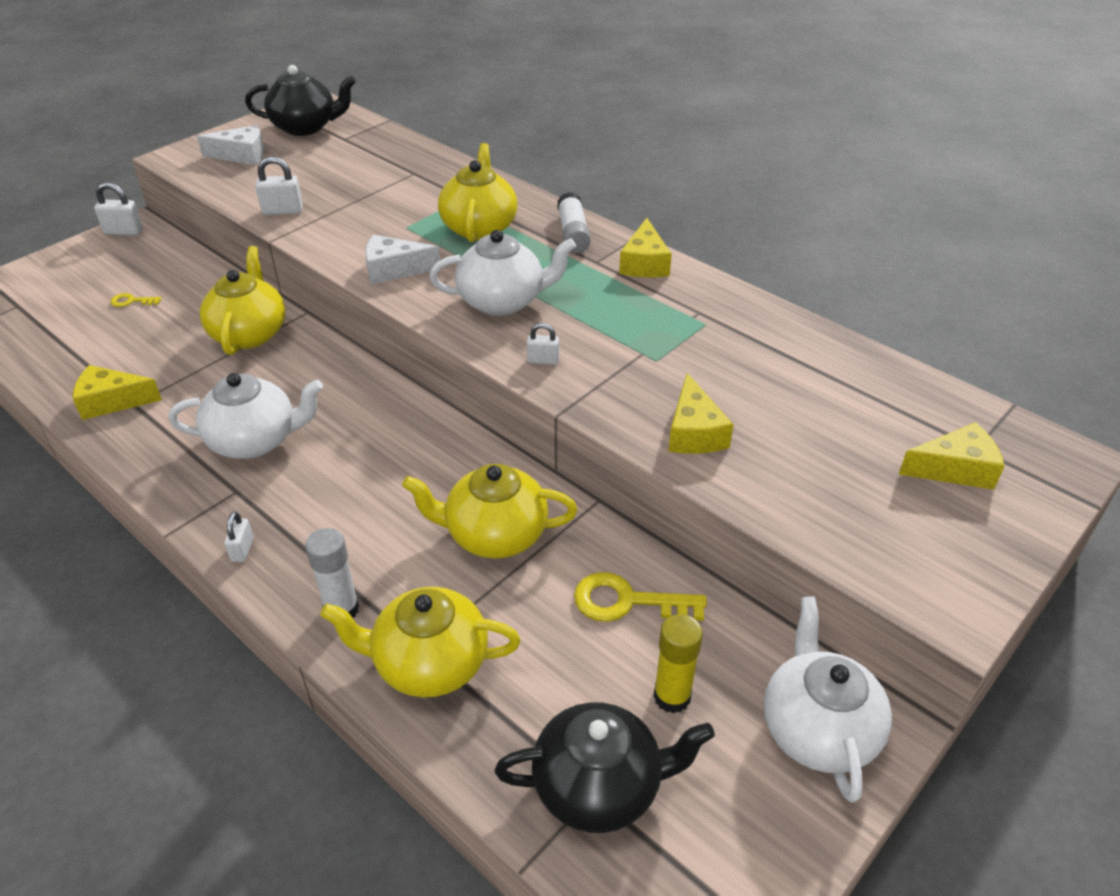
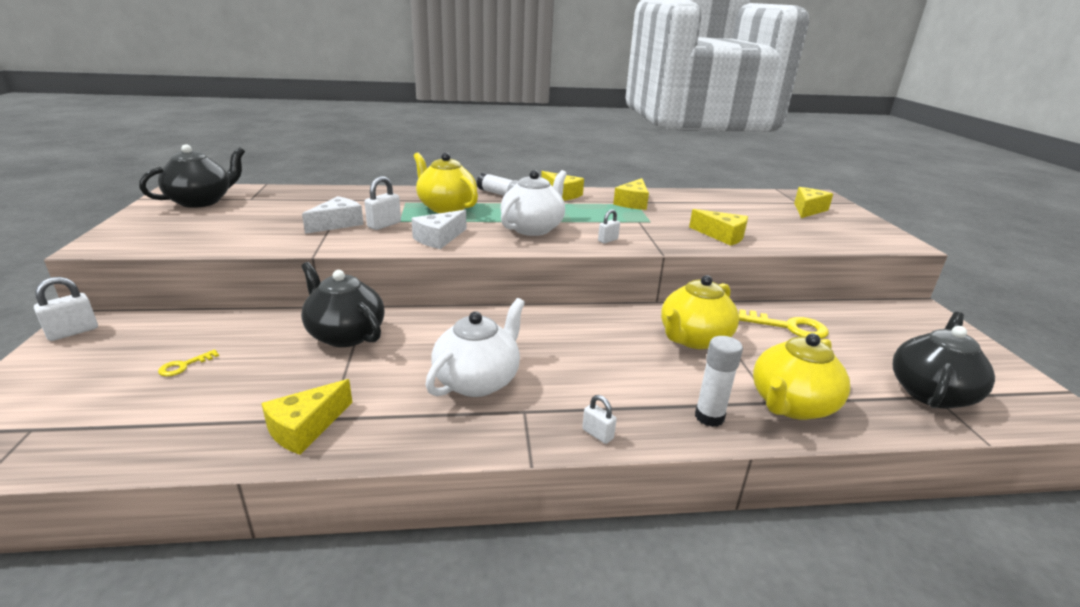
camera: 50 degrees left, 15 degrees down
(242, 155) = (174, 227): white cheese -> white cheese (337, 224)
(250, 333) = (345, 334): yellow teapot -> black teapot
(282, 211) = (286, 241): white padlock -> white padlock (384, 225)
(627, 601) = (789, 327): yellow key -> yellow key turned 120 degrees counterclockwise
(672, 697) = (872, 346): yellow glue stick -> none
(704, 320) = (633, 203): none -> yellow cheese
(817, 729) = (916, 323): white teapot -> none

